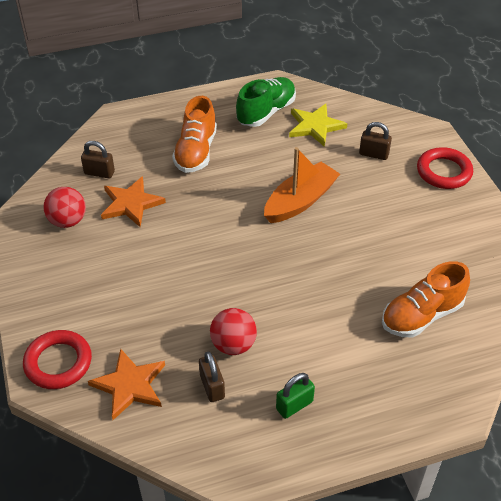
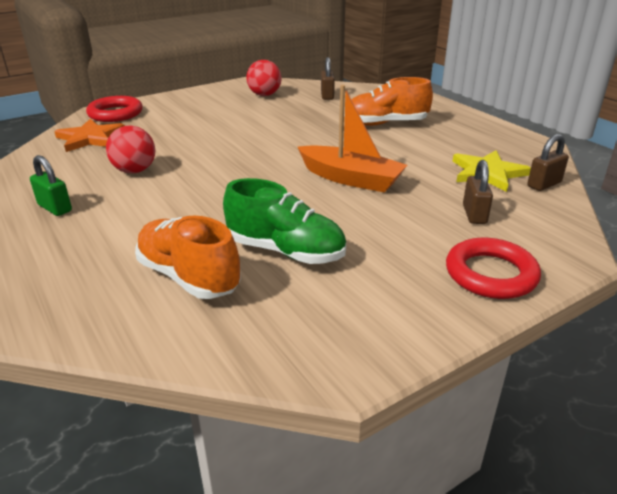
camera: 75 degrees right, 15 degrees down
(131, 204) = (297, 110): orange star -> none
(212, 386) = (84, 168): brown padlock -> brown padlock (544, 184)
(266, 112) = (481, 145): green shoe -> green shoe (286, 251)

